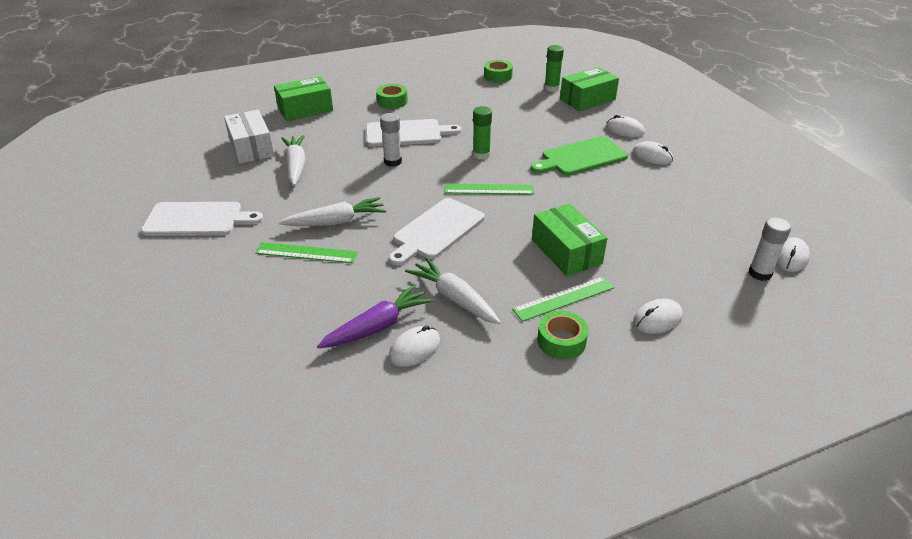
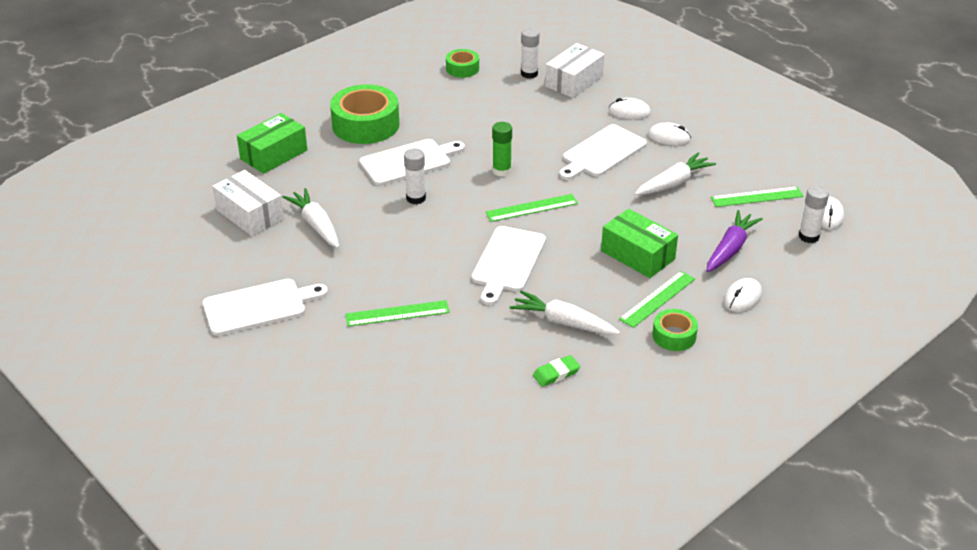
camera: 20 degrees left, 0 degrees up
(336, 222) = (404, 276): white carrot -> white carrot (673, 183)
(377, 326) = (512, 363): purple carrot -> purple carrot (730, 249)
(392, 101) = (365, 125): green tape -> green tape, size x1.90
(414, 349) = (556, 373): white mouse -> green eraser
(551, 88) = (529, 74): green glue stick -> white glue stick
(581, 157) = (602, 153): green cutting board -> white cutting board
(587, 99) = (574, 81): green box -> white box
(718, 224) = (757, 197): none -> green ruler

